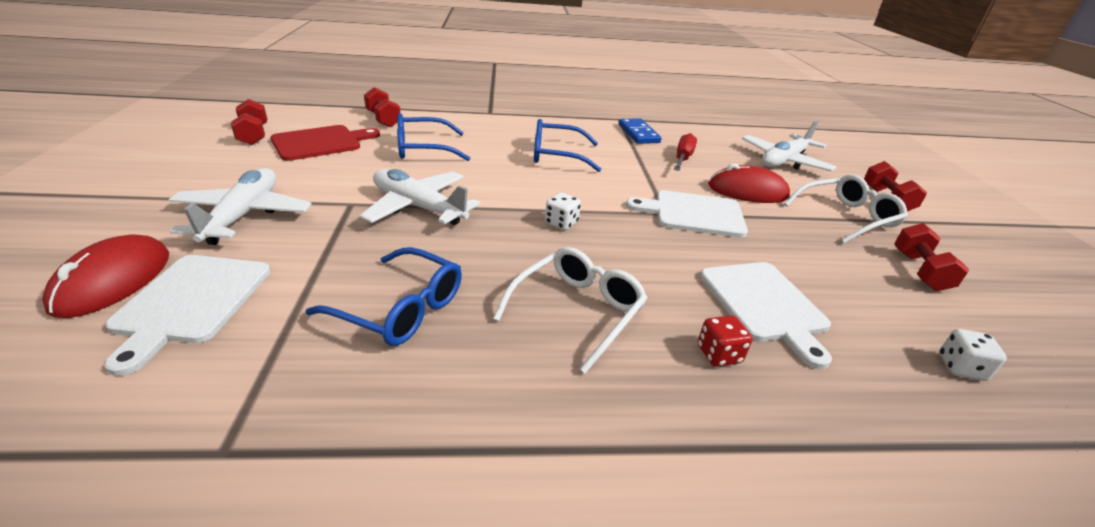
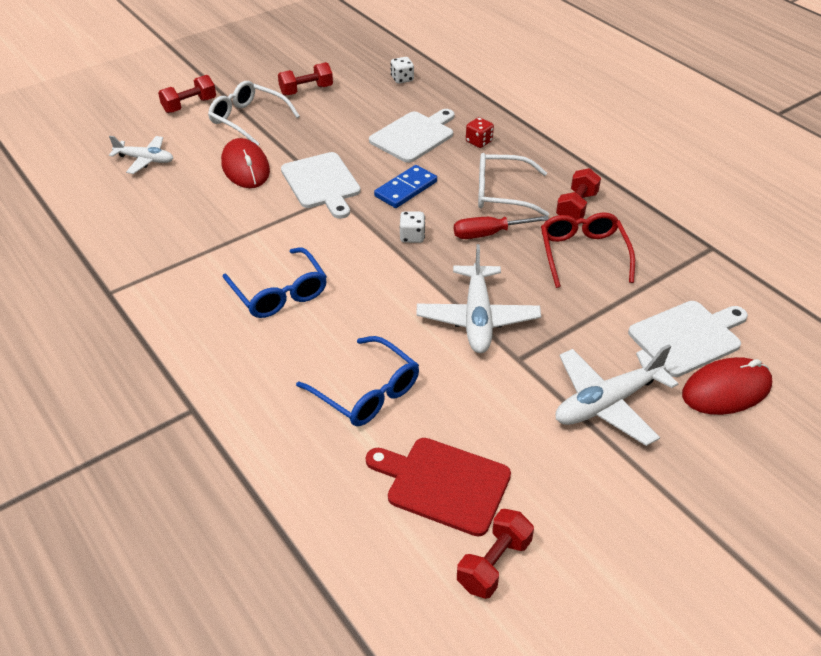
camera: 120 degrees left, 10 degrees up
(383, 119) = (320, 489): red dumbbell -> red dumbbell (576, 207)
(399, 308) = (583, 254): blue glasses -> red glasses
(638, 133) = (152, 263): blue domino -> blue domino (406, 189)
(682, 158) = (201, 215): red screwdriver -> red screwdriver (489, 234)
(784, 161) = (145, 160): white plane -> white plane, size x0.64

